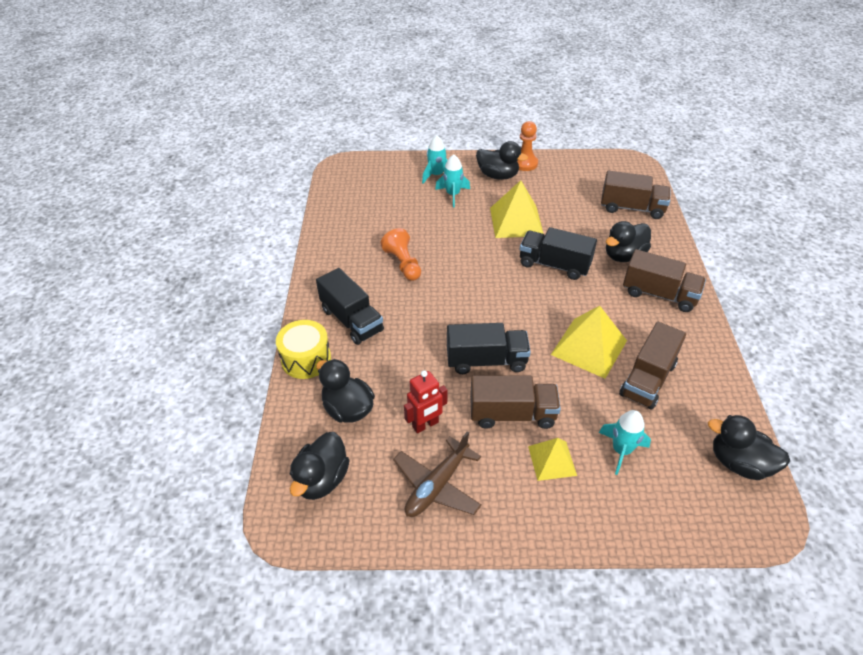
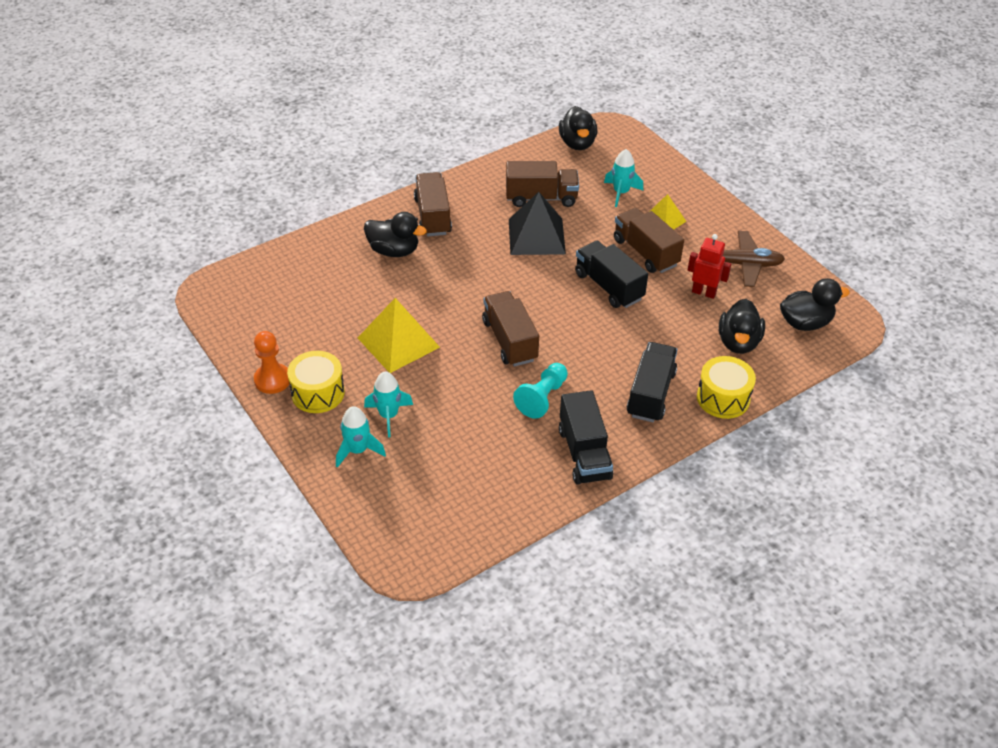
camera: 125 degrees left, 0 degrees up
(403, 264) = (542, 398): orange pawn -> turquoise pawn
(498, 176) = (318, 393): black duck -> yellow drum
(554, 265) = (447, 290): black truck -> black truck (584, 453)
(589, 347) = (536, 236): yellow pyramid -> black pyramid
(632, 208) = (306, 267): brown truck -> brown truck (510, 340)

